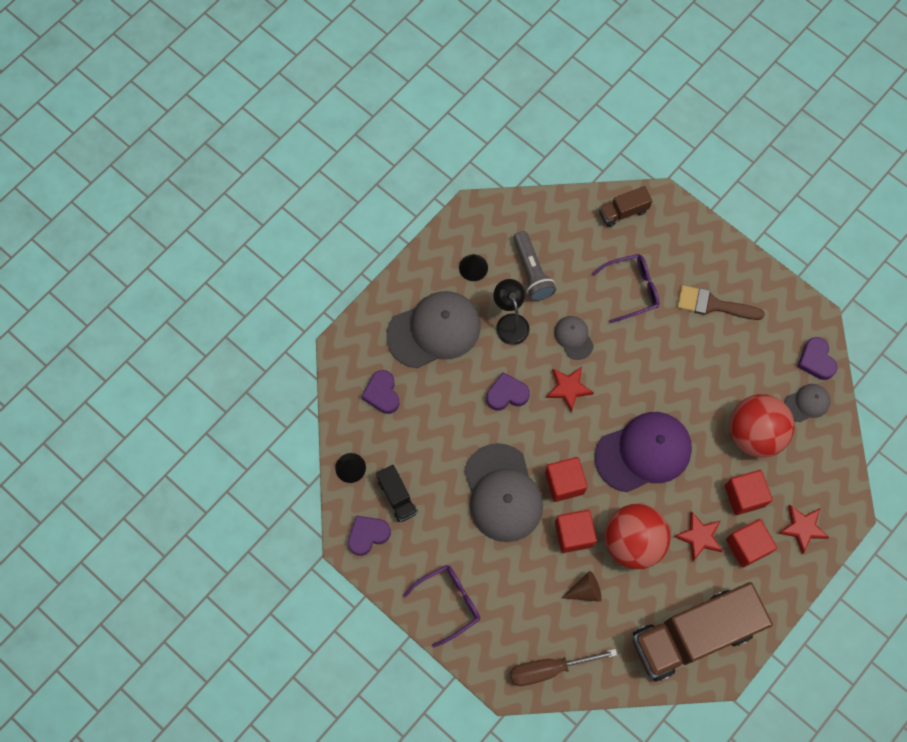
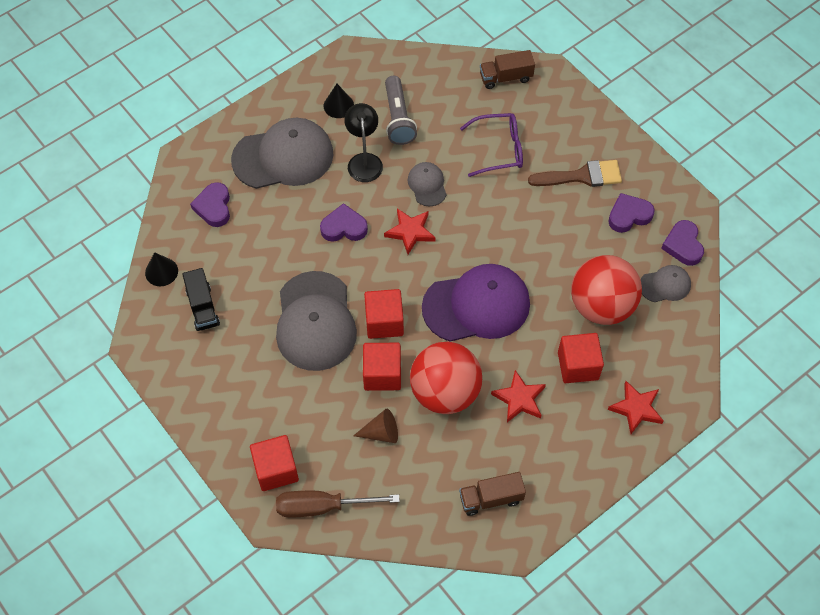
camera: 10 degrees right, 10 degrees down
(368, 535) = (161, 339): purple heart -> purple heart (629, 215)
(449, 602) = (230, 420): purple glasses -> none
(693, 635) = (491, 498): brown truck -> brown truck, size x0.44
(713, 305) = (582, 176): brown brush -> brown brush turned 150 degrees clockwise
(747, 546) = (571, 417): red cube -> red cube (276, 469)

